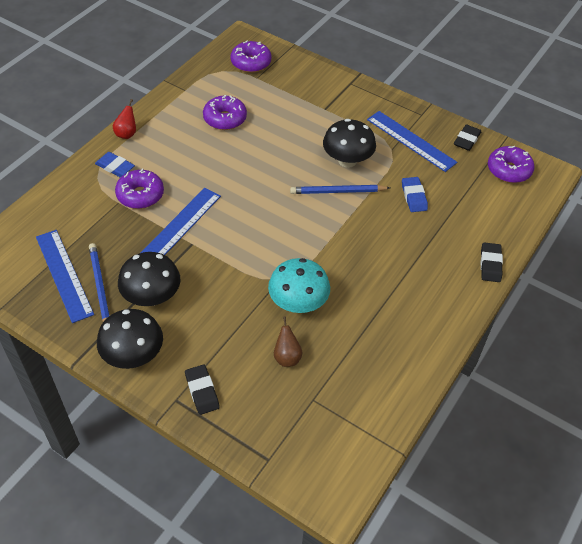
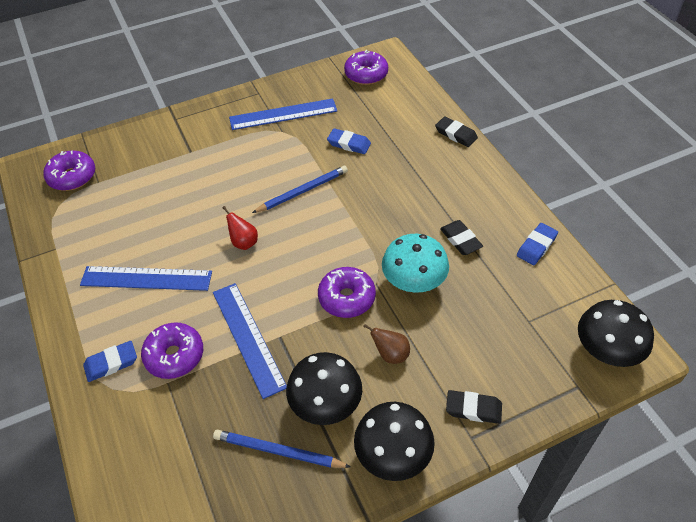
camera: 55 degrees left, 0 degrees up
(64, 274) = (234, 483): blue ruler -> blue ruler (146, 278)
(127, 134) = (70, 330): red pear -> red pear (244, 242)
(225, 119) = (131, 233): purple donut -> purple donut (346, 298)
(287, 357) = (471, 319): brown pear -> brown pear (390, 354)
(338, 192) = (302, 191): blue pencil -> blue pencil turned 150 degrees counterclockwise
(347, 160) = (270, 167): black mushroom -> black mushroom (606, 350)
(401, 376) = (536, 246): none -> blue eraser
(466, 140) = (312, 81): black eraser -> black eraser (460, 240)

